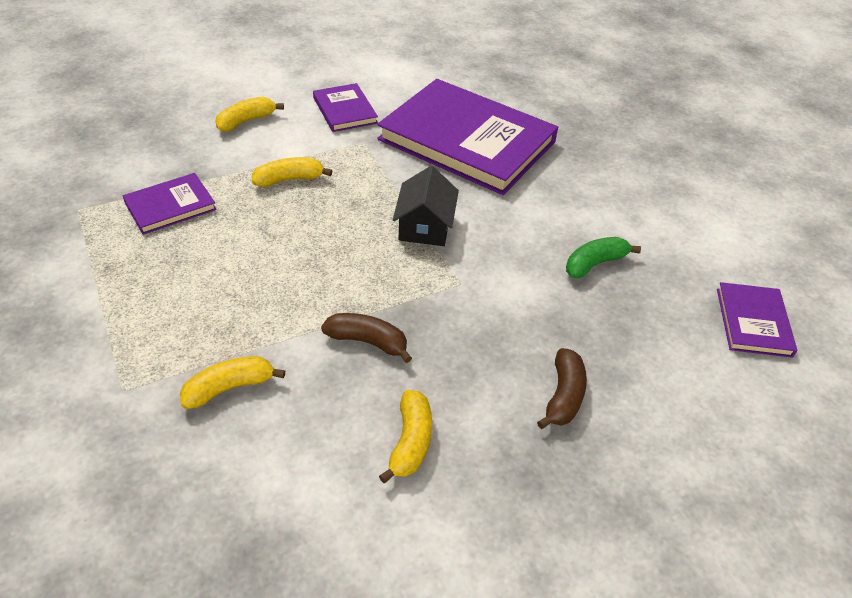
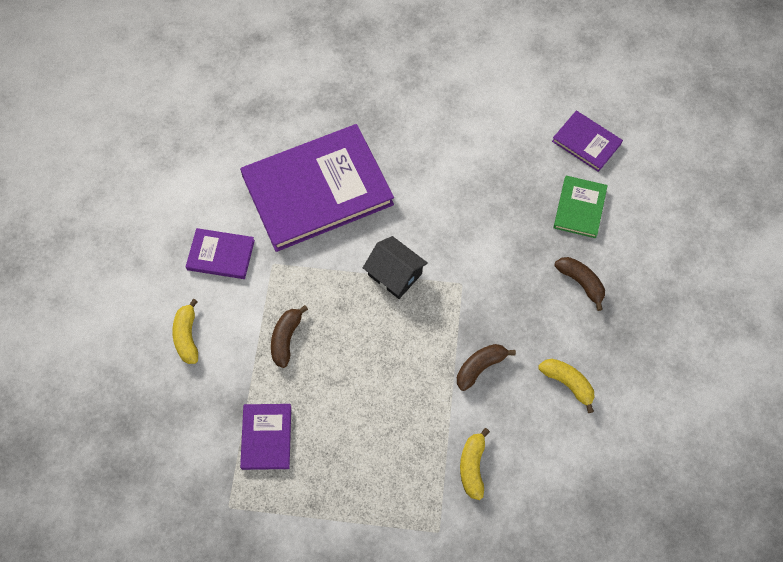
camera: 55 degrees left, 20 degrees up
(289, 179) = (286, 339): yellow banana -> brown banana
(594, 264) = (491, 193): green banana -> none
(662, 352) = (579, 208): none -> green book

